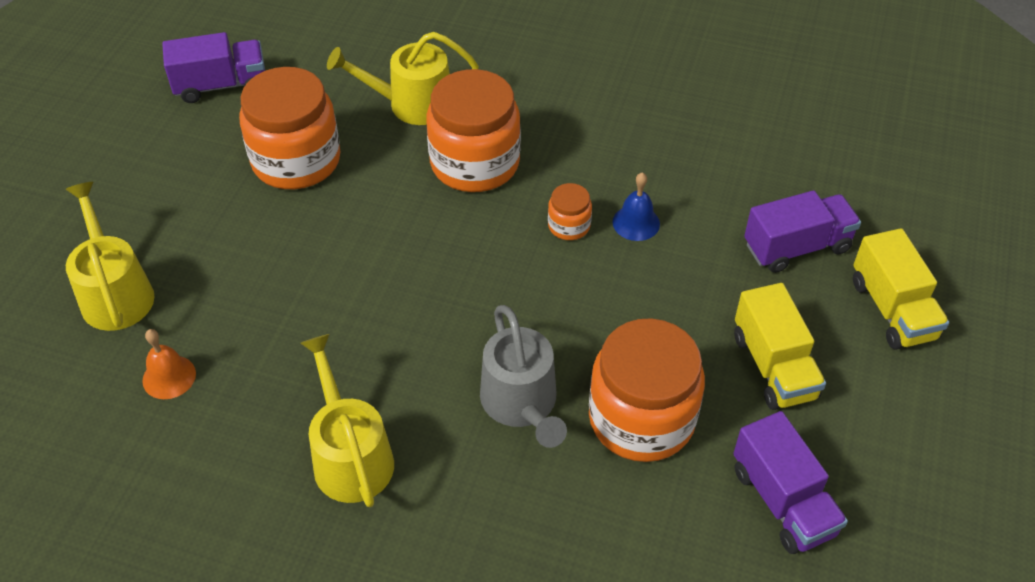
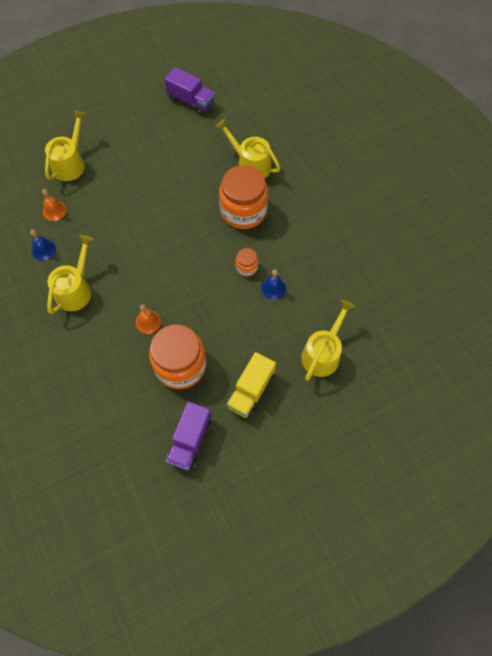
camera: 45 degrees right, 15 degrees up
(220, 445) = (43, 250): none -> blue bell
(296, 160) = (182, 157): orange jar -> none
(521, 403) = (148, 322): grey watering can -> orange bell
(796, 247) = (323, 354): purple truck -> yellow watering can
(892, 310) = (326, 413): yellow truck -> none

